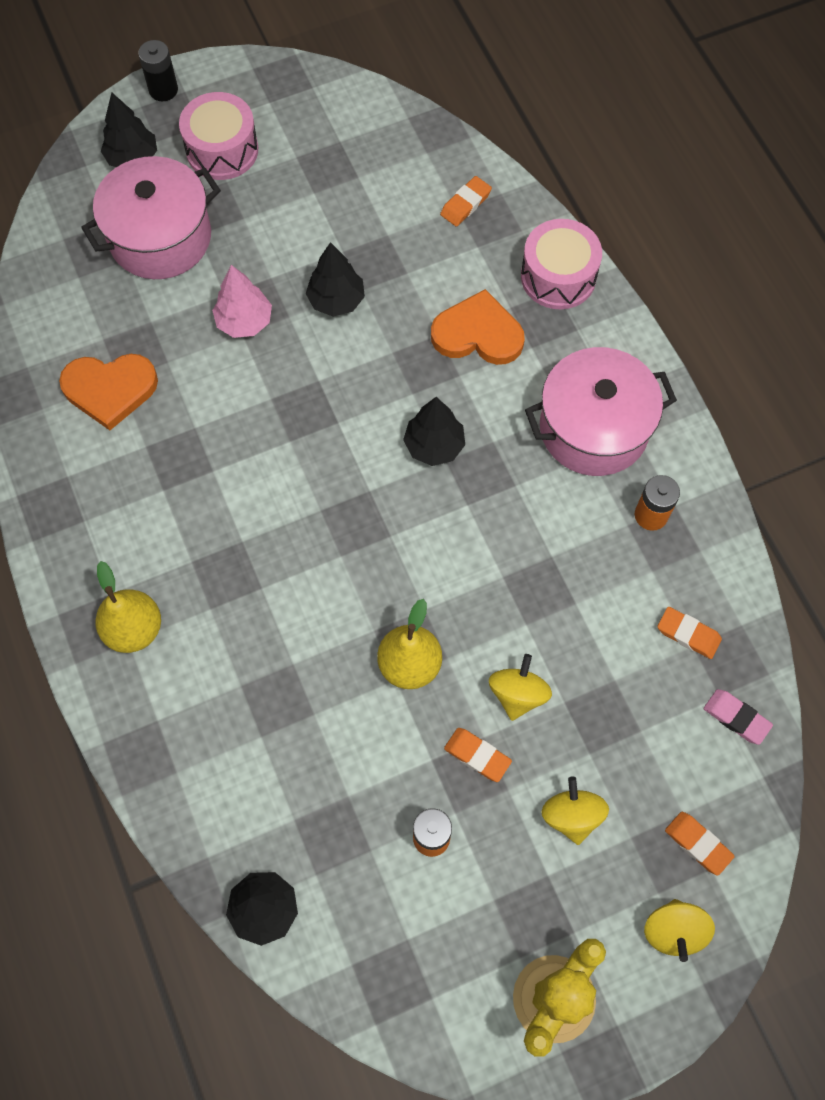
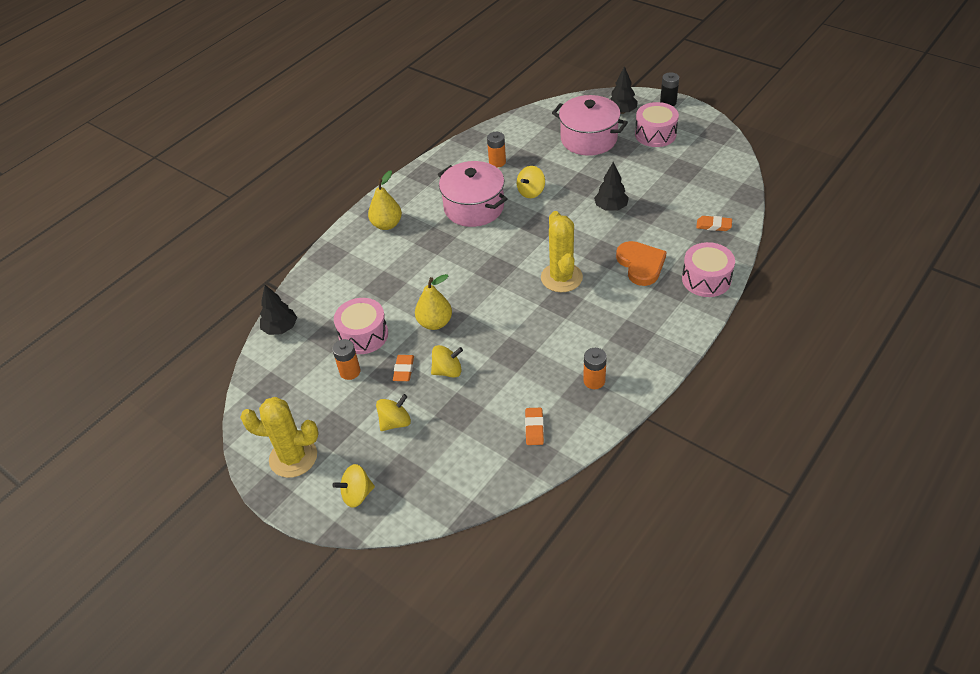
camera: 65 degrees right, 20 degrees down
(110, 389) = (497, 162): orange heart -> orange battery
(220, 382) = (531, 192): none -> yellow spinning top
(244, 322) = (570, 184): pink tree -> none
(366, 782) = (363, 335): none -> pink drum
(434, 445) = (561, 278): black tree -> yellow cactus
(593, 428) = (626, 334): pink pot -> pink pot (474, 207)
(698, 844) = (413, 485): orange eraser -> none
(736, 718) = (499, 472): pink eraser -> none

